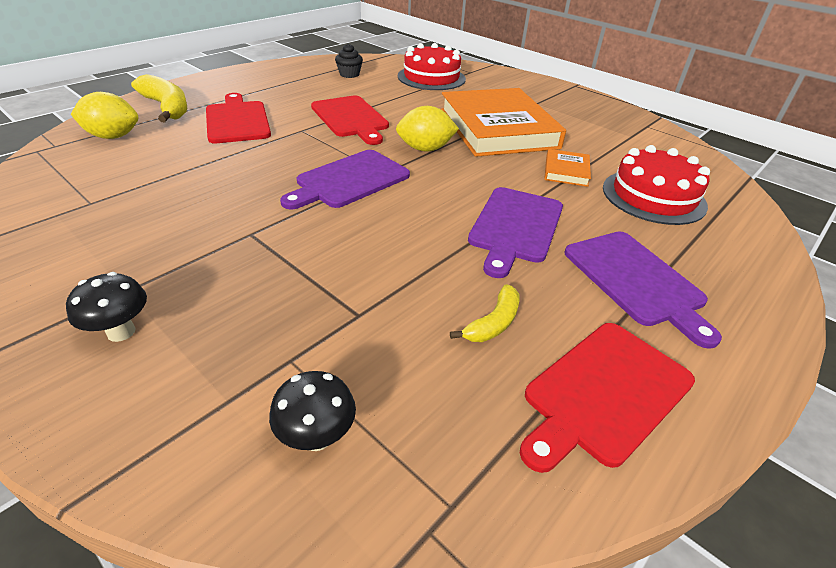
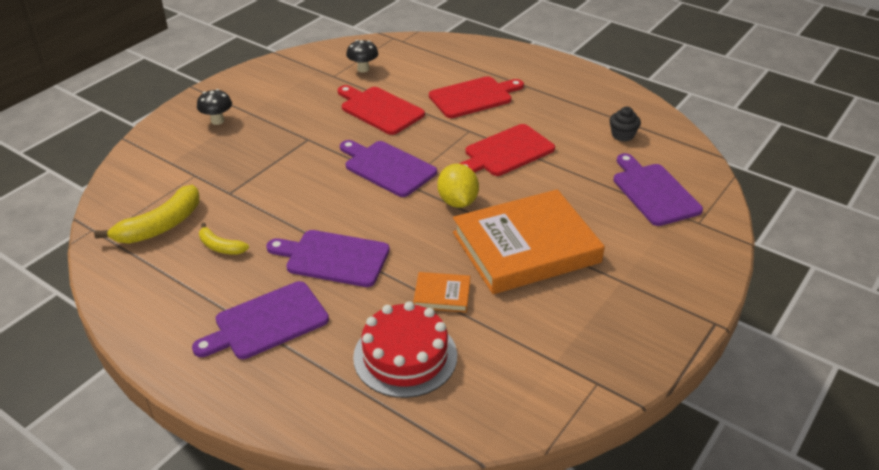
camera: 85 degrees right, 0 degrees up
(113, 136) = (423, 56): yellow lemon -> none
(167, 107) = (483, 61): yellow banana -> yellow banana (160, 226)
(317, 437) = (145, 191): black mushroom -> black mushroom (363, 69)
(431, 77) = (653, 192): red cake -> purple cutting board
(605, 393) = (159, 292): red cutting board -> red cutting board (379, 110)

